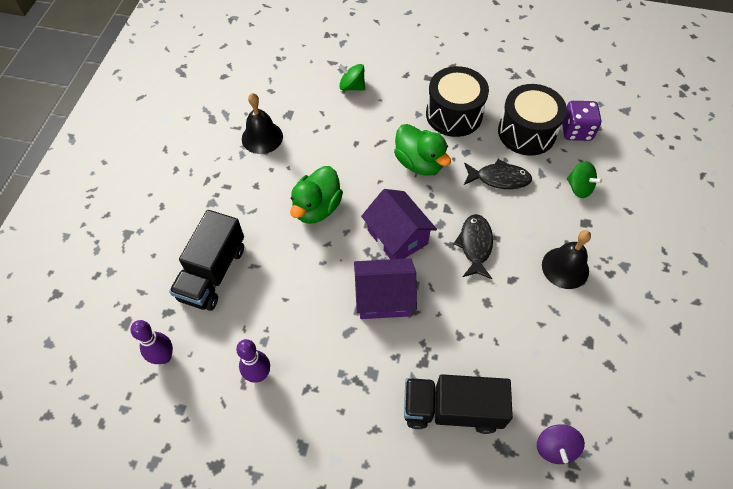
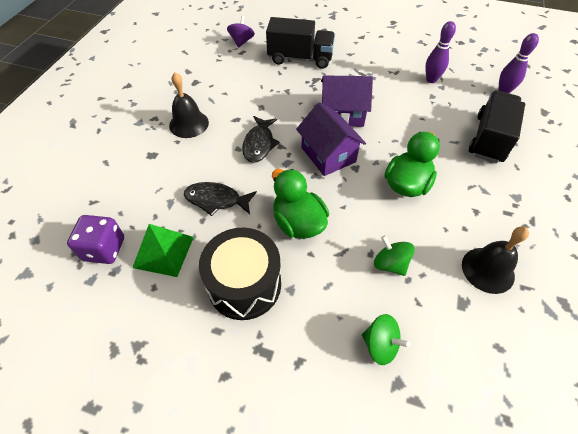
camera: 175 degrees left, 5 degrees down
(526, 132) = (163, 252): black drum -> green pyramid
(579, 188) = (139, 185): green spinning top -> green spinning top (390, 264)

